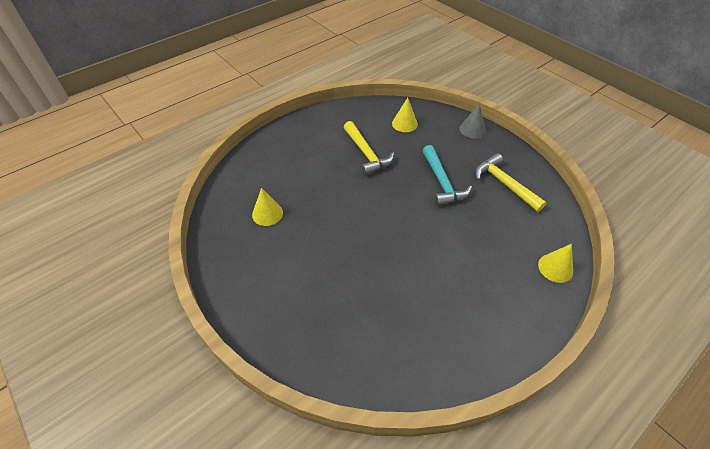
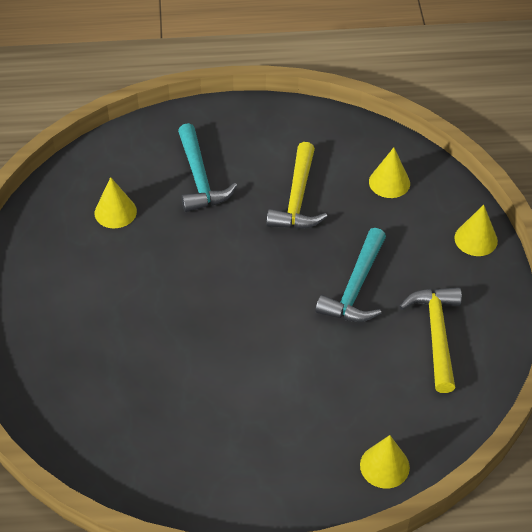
camera: 35 degrees right, 0 degrees up
(301, 170) = (199, 178): none -> turquoise hammer
(472, 129) = (476, 239): grey cone -> yellow cone

